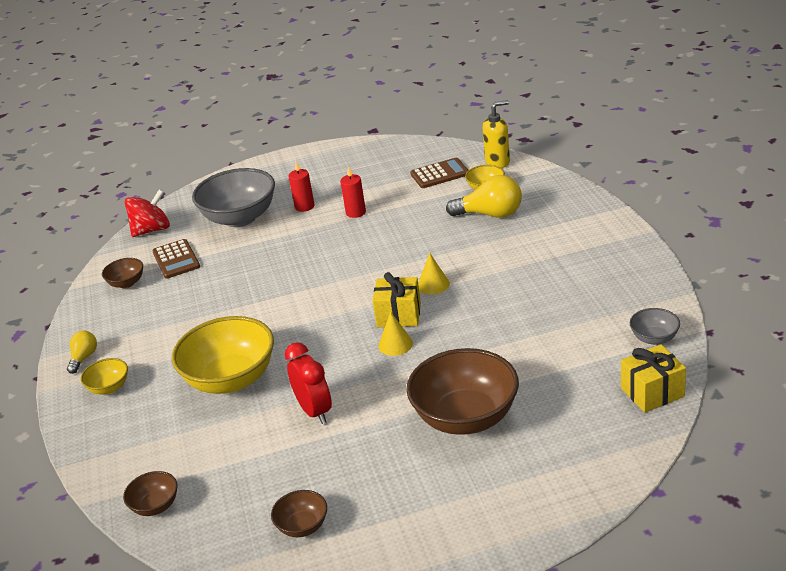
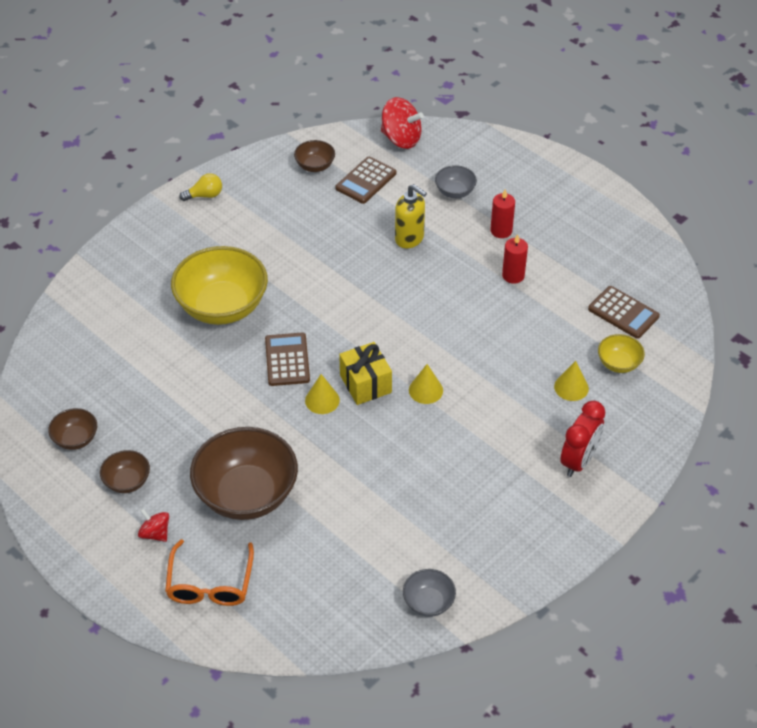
camera: 55 degrees right, 15 degrees up
(109, 388) = (177, 233): yellow bowl -> none
(155, 506) = (61, 336): brown bowl -> brown bowl (127, 481)
(240, 218) = (455, 192): grey bowl -> grey bowl, size x0.47
(315, 411) = (208, 383): red clock -> red clock (579, 461)
(331, 354) = (287, 360): none -> brown calculator
(467, 493) = (155, 533): none -> red spinning top
(490, 214) = (571, 387): yellow light bulb -> yellow cone
(498, 162) = (677, 353): yellow soap dispenser -> yellow soap dispenser (409, 239)
(552, 467) = (210, 583): none -> orange glasses
(652, 392) = (345, 626): yellow gift -> none

